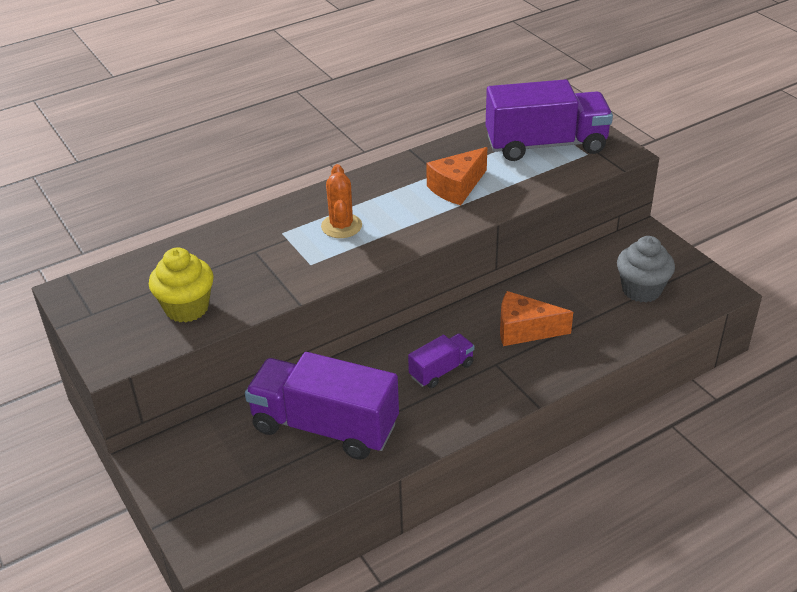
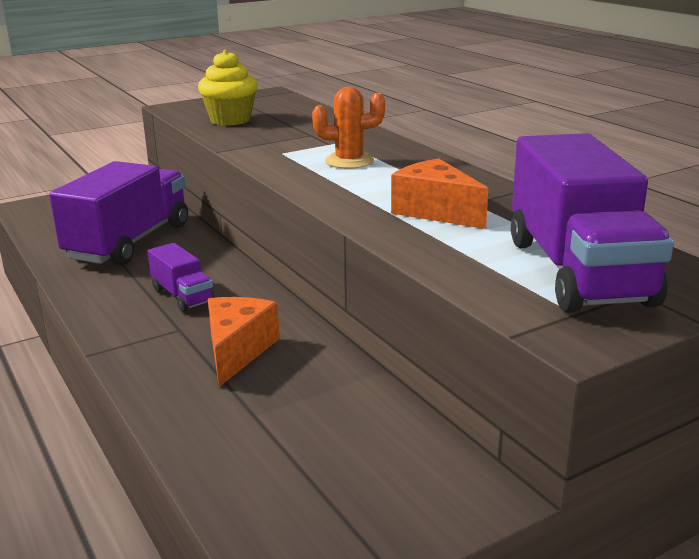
camera: 90 degrees right, 15 degrees down
(641, 290) = (311, 467): grey cupcake -> none

